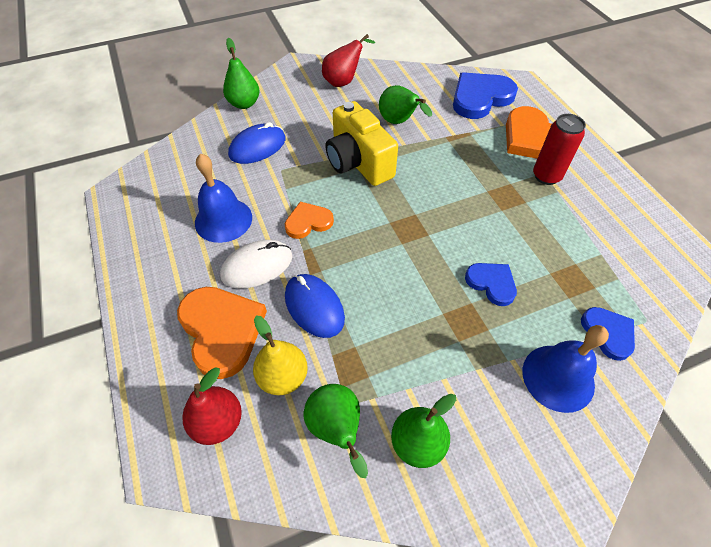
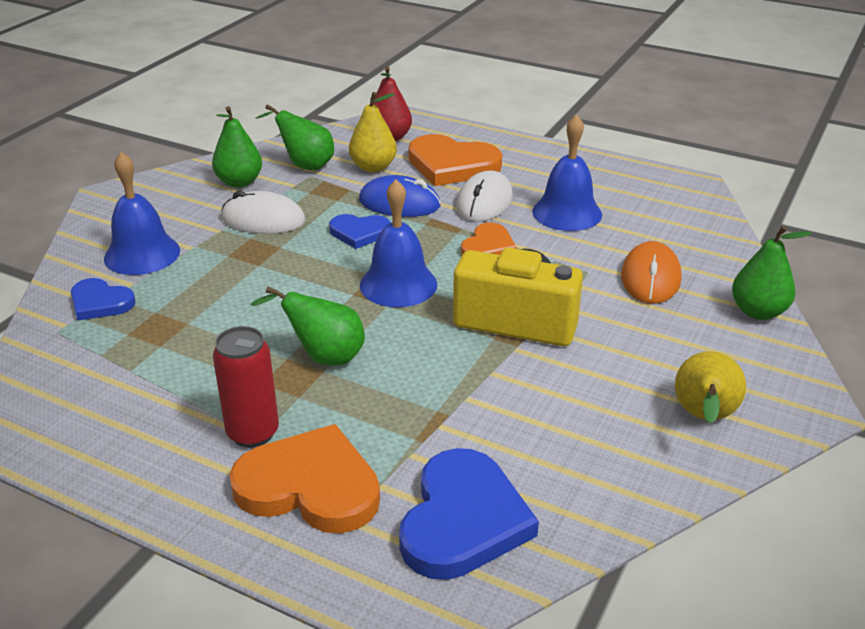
camera: 140 degrees right, 20 degrees down
(257, 147) = (650, 278): blue mouse -> orange mouse
(343, 81) = (703, 418): red pear -> yellow pear
(394, 225) = (398, 284): none -> blue bell
(399, 122) = (536, 399): green pear -> green pear (324, 357)
(434, 359) = (263, 220): none -> white mouse
(491, 283) = (248, 286): blue heart -> blue heart (359, 233)

